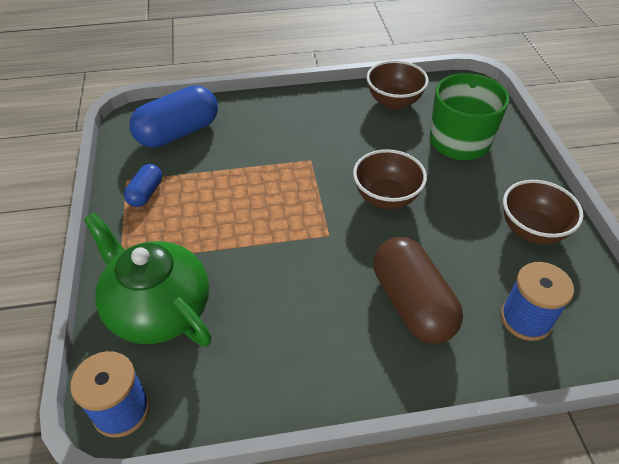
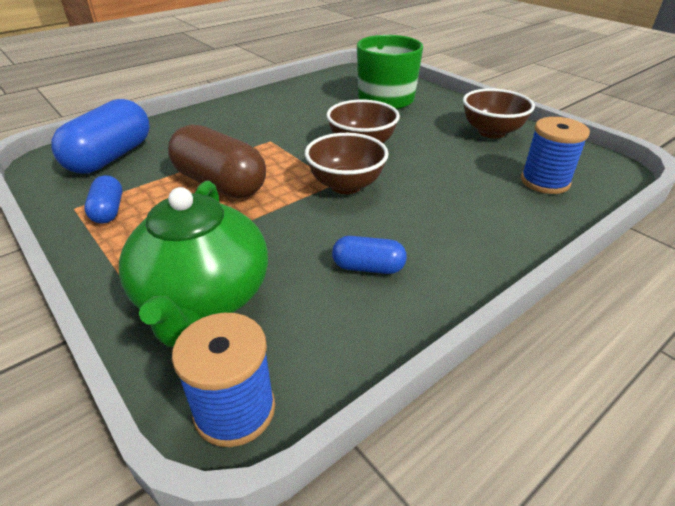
camera: 30 degrees left, 10 degrees down
(158, 309) = (203, 297): green teapot -> green teapot turned 105 degrees counterclockwise
(287, 339) = (368, 267): none -> blue capsule
(394, 102) = (310, 90): brown bowl -> brown bowl (346, 185)
(412, 303) = (452, 202): brown capsule -> brown capsule (220, 184)

